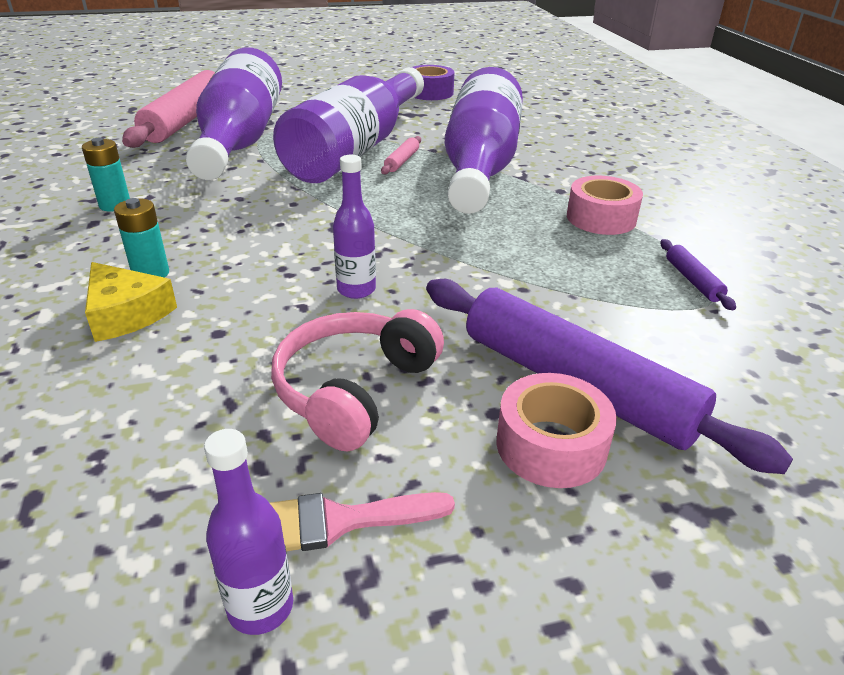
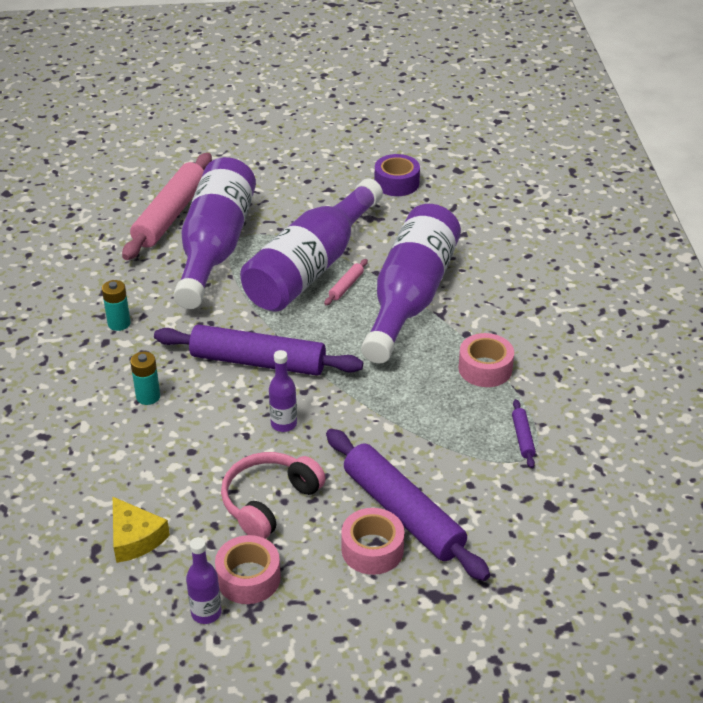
camera: 10 degrees right, 5 degrees up
(126, 313) = (134, 430): yellow cheese -> yellow cheese (135, 538)
(307, 229) = (258, 362): none -> purple rolling pin
(340, 521) = (248, 578): pink brush -> pink tape

